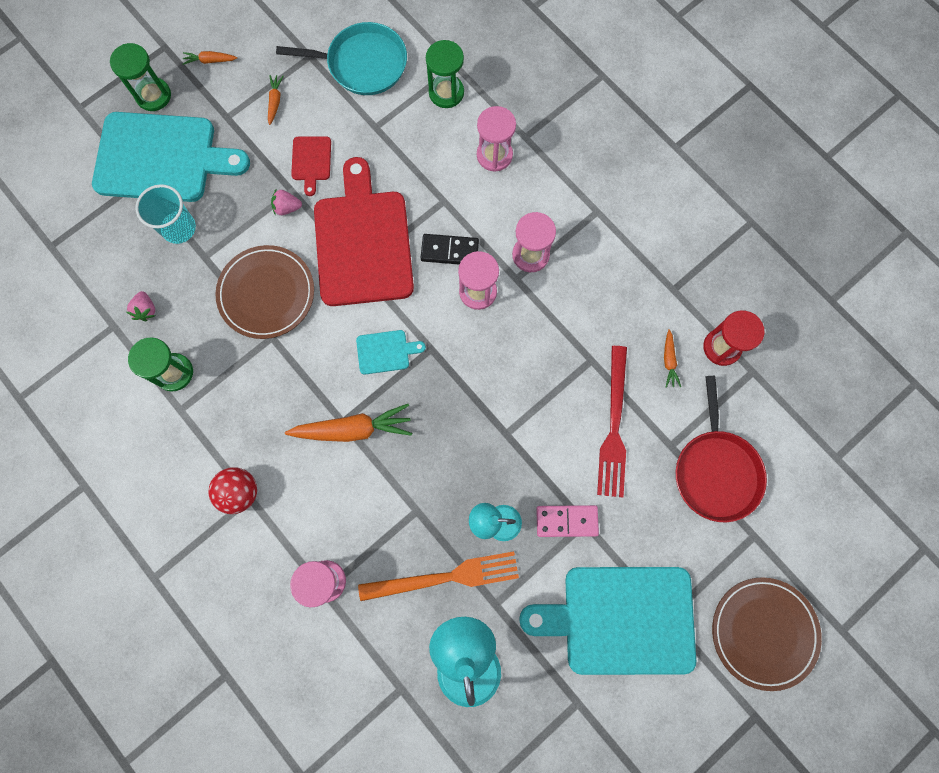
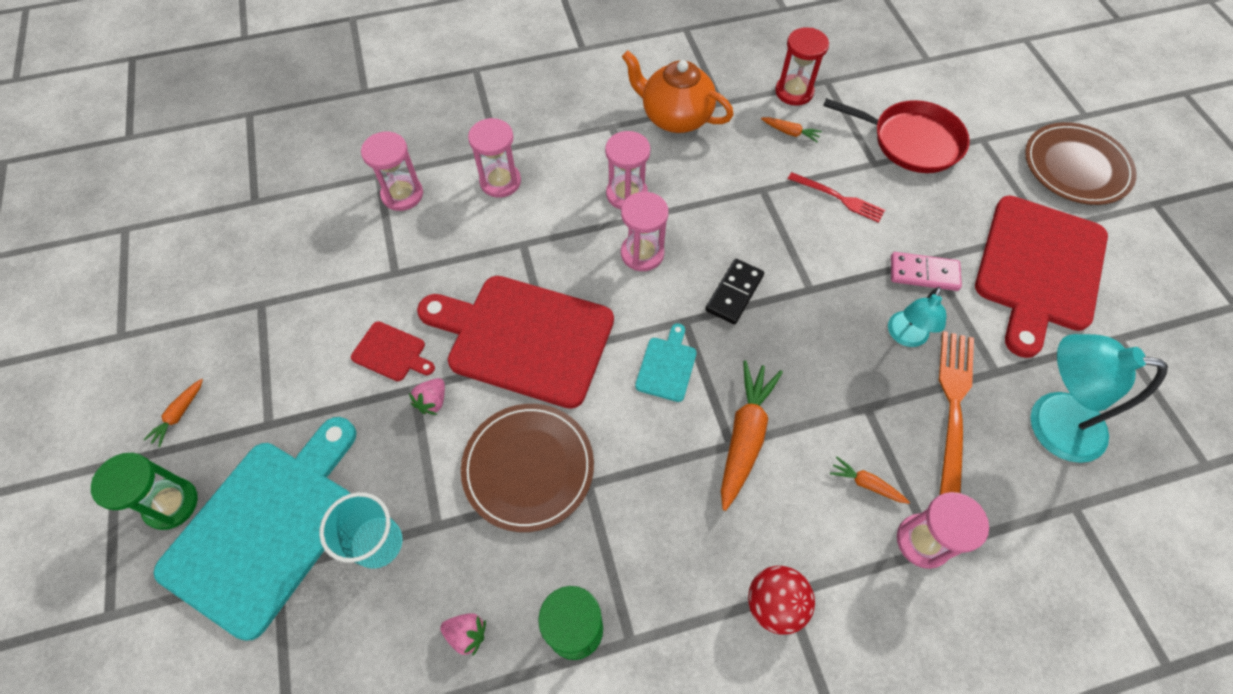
camera: 65 degrees left, 15 degrees down
(275, 101) = (289, 362): orange carrot -> orange carrot (866, 484)
(363, 64) = (311, 256): turquoise pan -> none
(446, 92) = (402, 194): green hourglass -> pink hourglass
(449, 251) = (582, 260): black domino -> black domino (734, 293)
(566, 521) = (923, 273): pink domino -> pink domino turned 75 degrees clockwise
(614, 426) = (838, 198): red fork -> red fork, size x0.62
(621, 619) = (1038, 268): turquoise cutting board -> red cutting board
(635, 258) = (675, 117): none -> orange teapot

